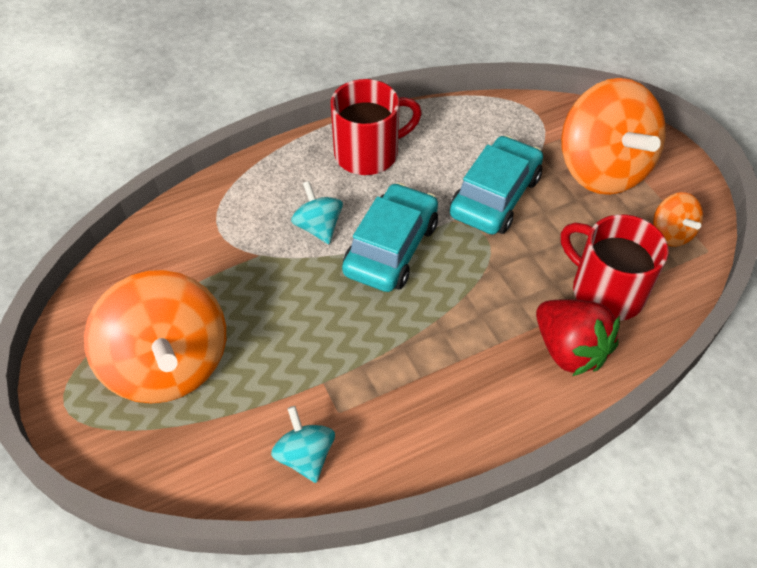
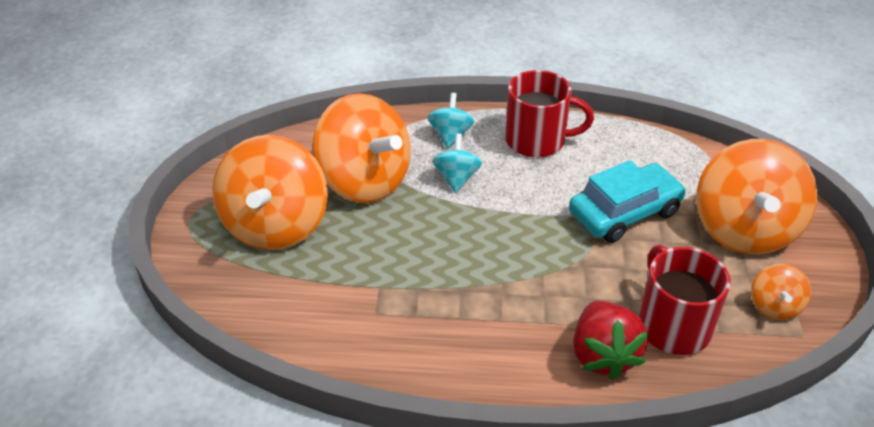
camera: 30 degrees right, 10 degrees down
(228, 271) = (364, 181): none -> orange spinning top
(305, 456) = (328, 330): turquoise spinning top -> turquoise spinning top (450, 135)
(391, 248) = (504, 216): turquoise car -> none

